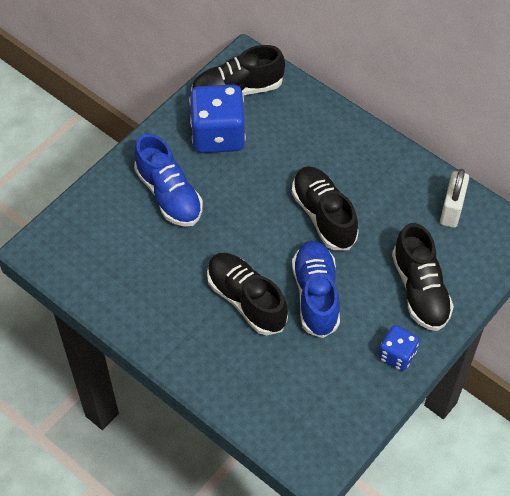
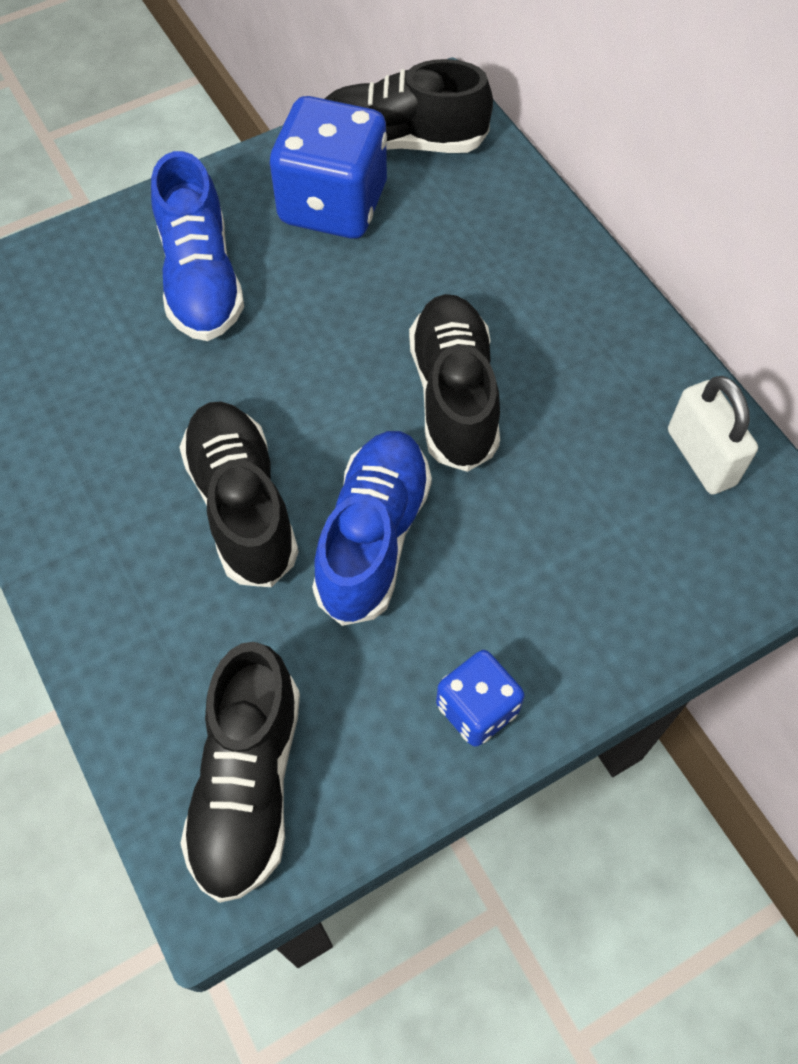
camera: 20 degrees right, 5 degrees up
(420, 290) = (577, 593): black shoe -> black shoe (248, 783)
(451, 210) = (700, 457): white padlock -> white padlock turned 60 degrees counterclockwise

